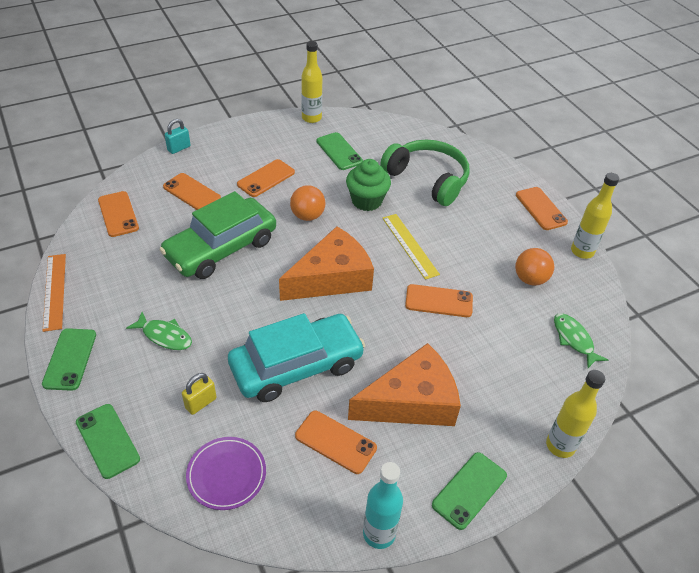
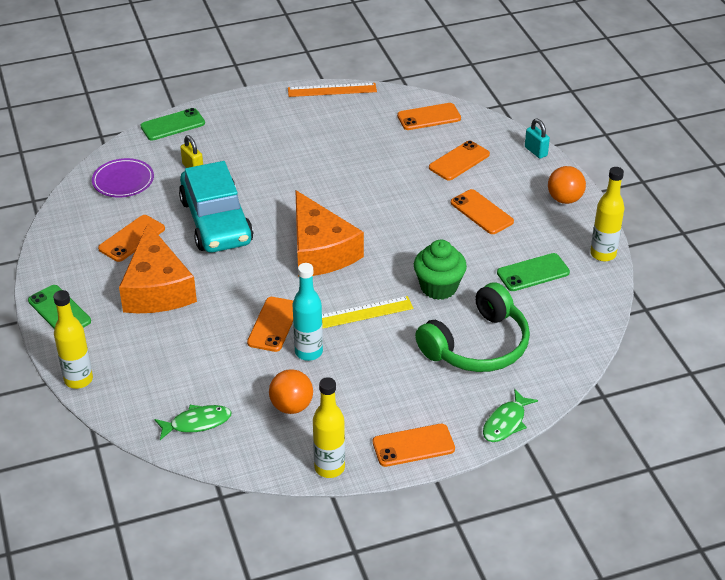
camera: 100 degrees right, 5 degrees down
(70, 359) = (255, 103): green phone -> none
(164, 336) = (268, 148): green fish -> green fish (506, 422)
(221, 248) = (373, 180): green car -> none
(307, 216) = (416, 240): orange ball -> orange ball (564, 199)
(379, 534) = (44, 255): turquoise bottle -> turquoise bottle (308, 352)

